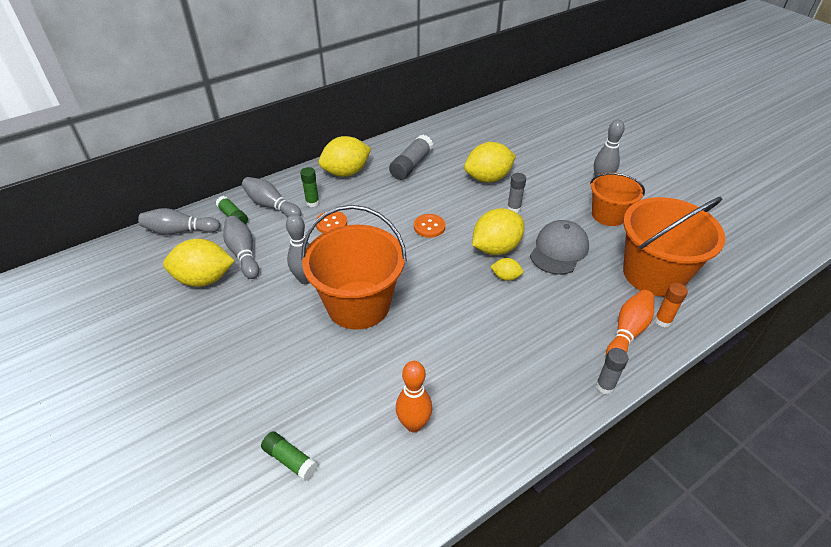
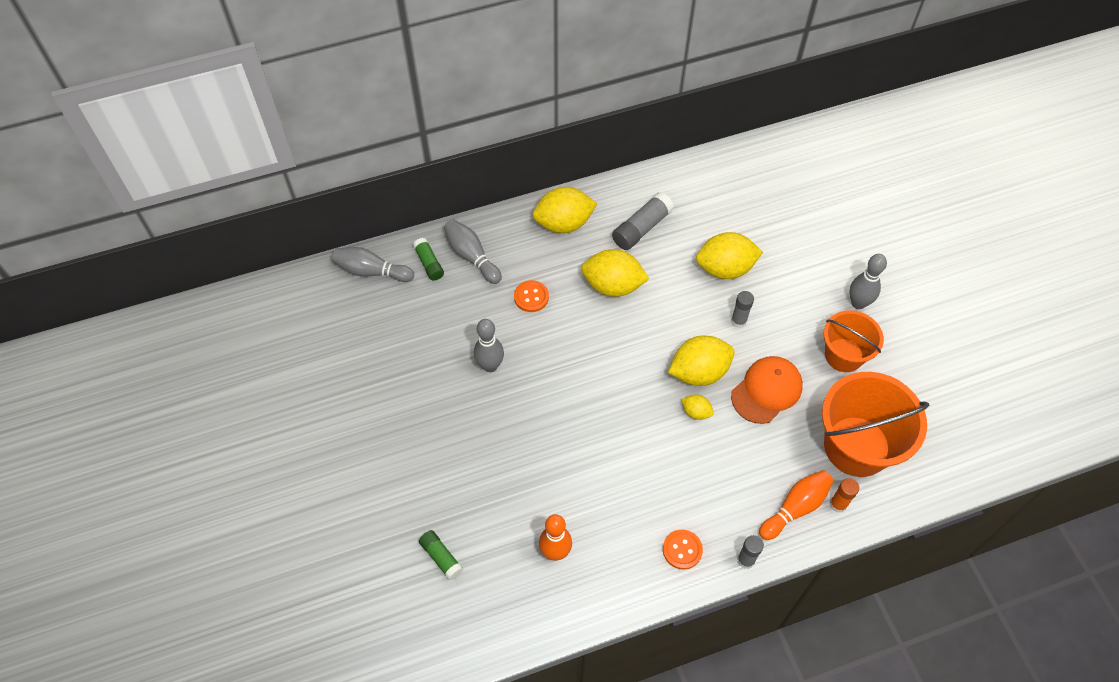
camera: 15 degrees right, 15 degrees up
(204, 279) = (390, 342): yellow lemon -> yellow lemon (613, 285)
(243, 253) = (433, 317): grey bowling pin -> none
(312, 203) = (517, 262): green glue stick -> none
(358, 305) = (536, 410): orange bucket -> none
(429, 227) = (636, 326): orange button -> orange button (682, 550)
(559, 250) = (766, 391): grey cap -> orange cap

